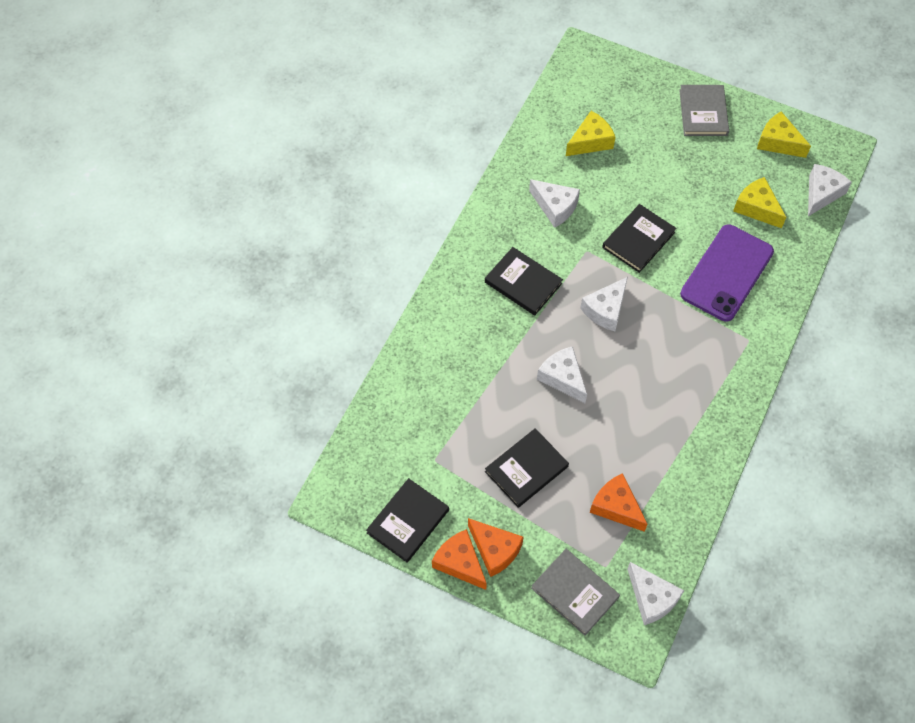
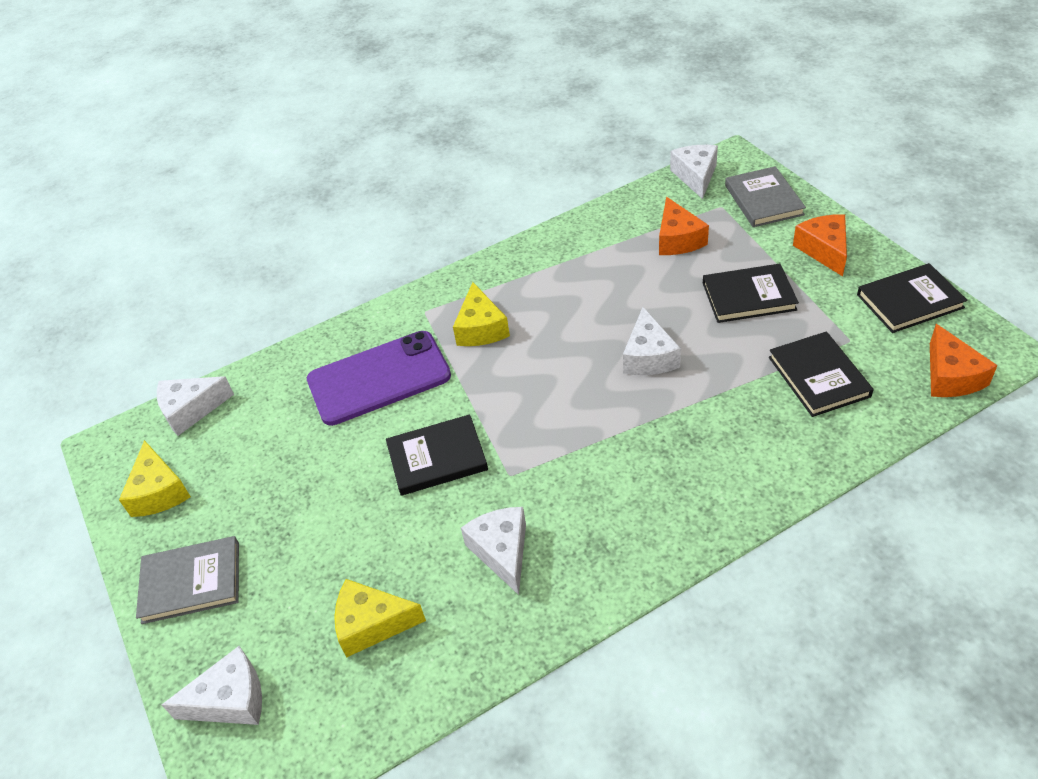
camera: 140 degrees left, 15 degrees down
(460, 563) = (867, 253): orange cheese -> orange cheese (950, 376)
(523, 283) = (620, 474): black book -> black book (819, 376)
(605, 310) = (544, 400): white cheese -> white cheese (230, 700)
(703, 112) = (191, 582): grey book -> grey book turned 45 degrees clockwise
(756, 208) = (272, 428): yellow cheese -> yellow cheese (481, 328)

